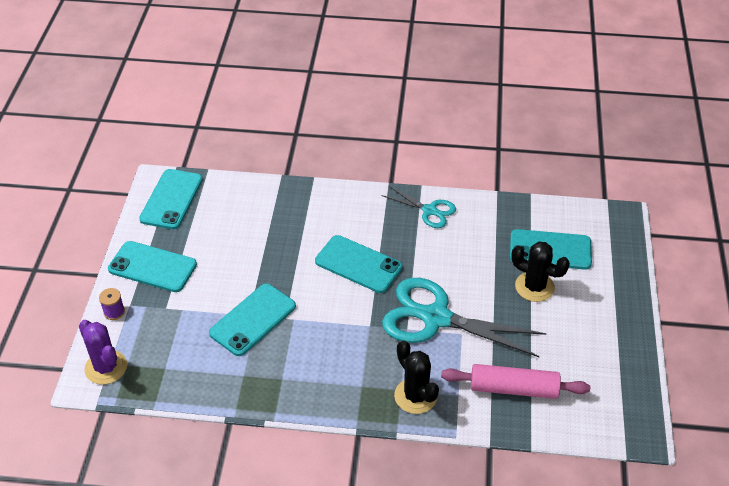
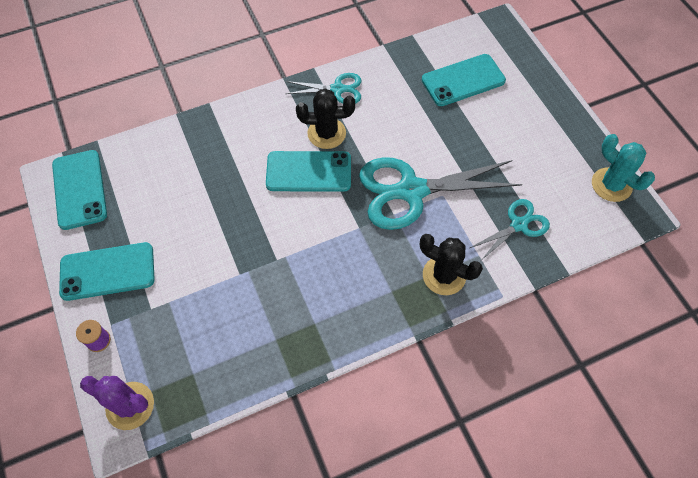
camera: 30 degrees left, 15 degrees up
(253, 320) = (247, 277): turquoise phone -> none
(513, 388) = (519, 224): pink rolling pin -> turquoise scissors
(534, 287) = (473, 121): black cactus -> black cactus (326, 133)
(629, 397) = (611, 185): none -> turquoise cactus

